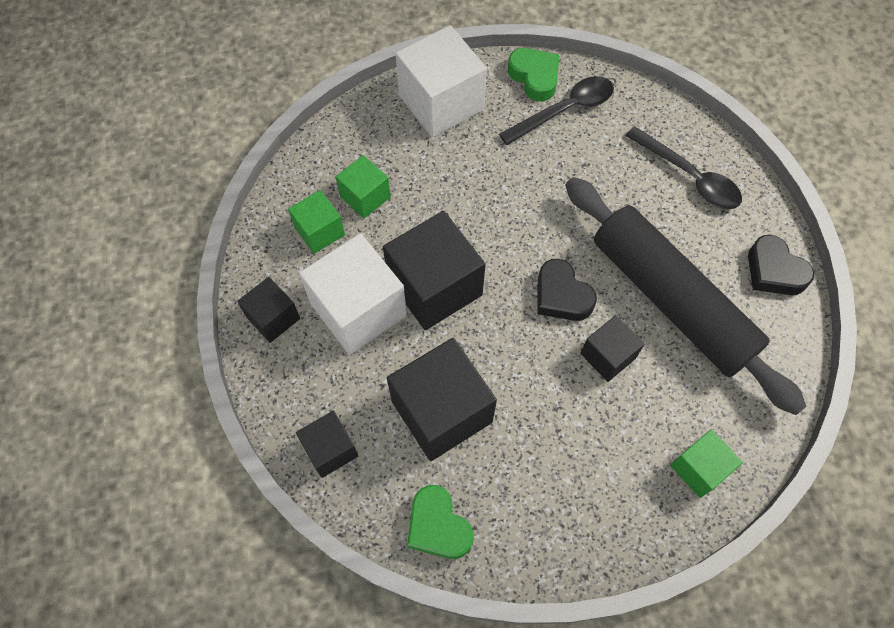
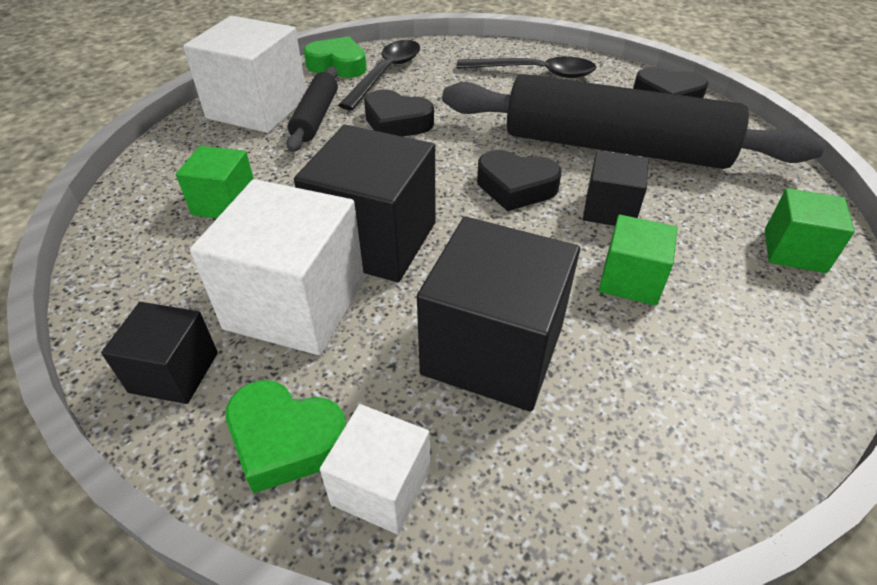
camera: 35 degrees left, 20 degrees down
(319, 231) = (185, 255): green cube -> green cube (630, 280)
(330, 449) = (381, 486): black cube -> white cube
(438, 526) = (617, 485): green heart -> green heart (286, 440)
(475, 137) = (316, 117): none -> black rolling pin
(530, 177) = (397, 122): none -> black heart

